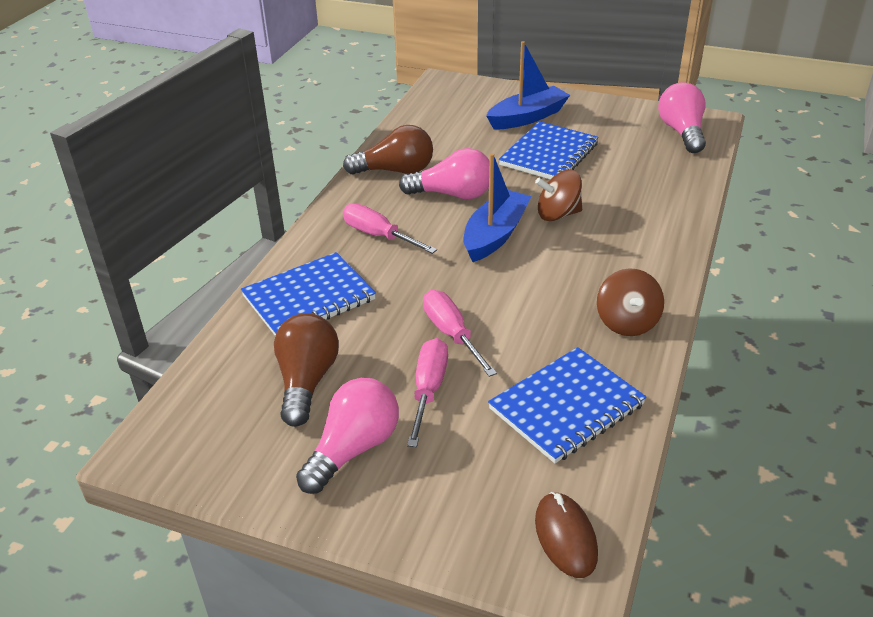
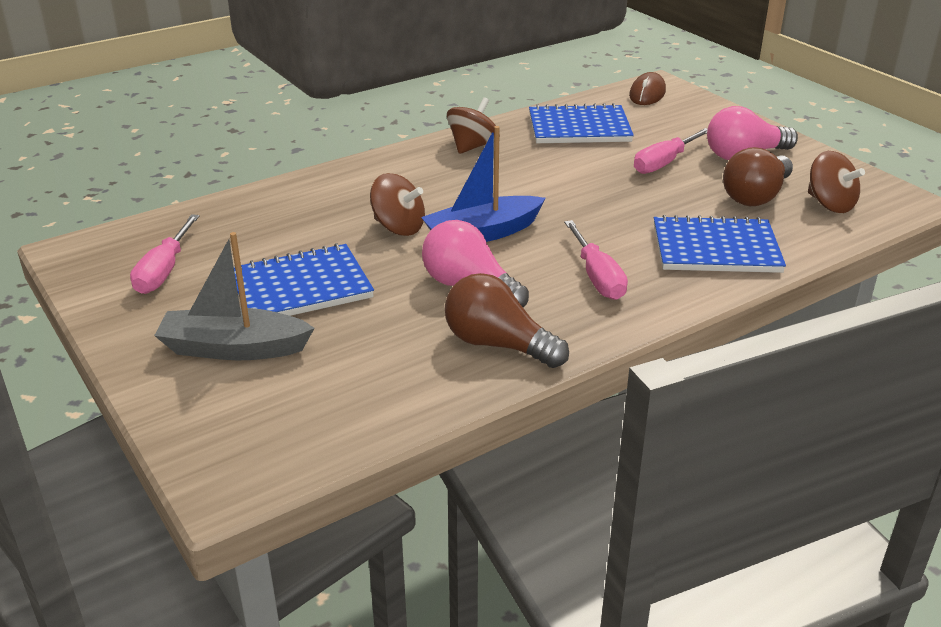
camera: 145 degrees left, 5 degrees down
(228, 404) = (829, 204): none -> brown spinning top
(452, 334) = (612, 183): pink screwdriver -> pink screwdriver (164, 271)
(527, 117) = (234, 348): blue boat -> grey boat
(682, 132) = (127, 251): pink light bulb -> none

